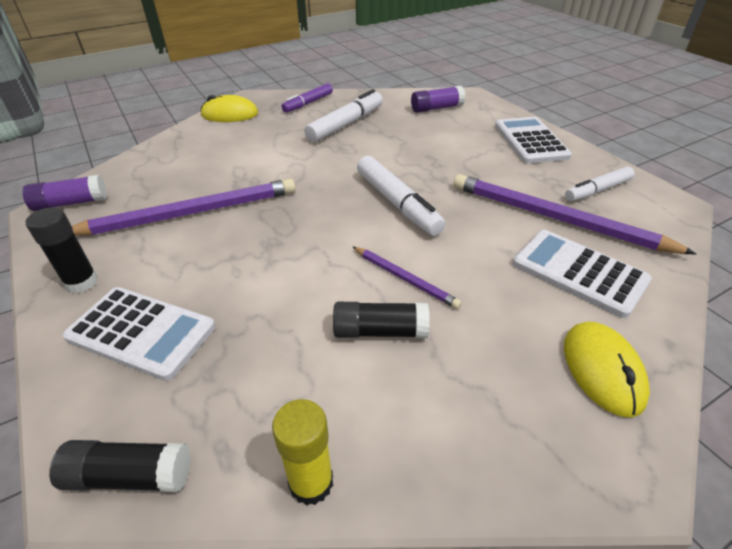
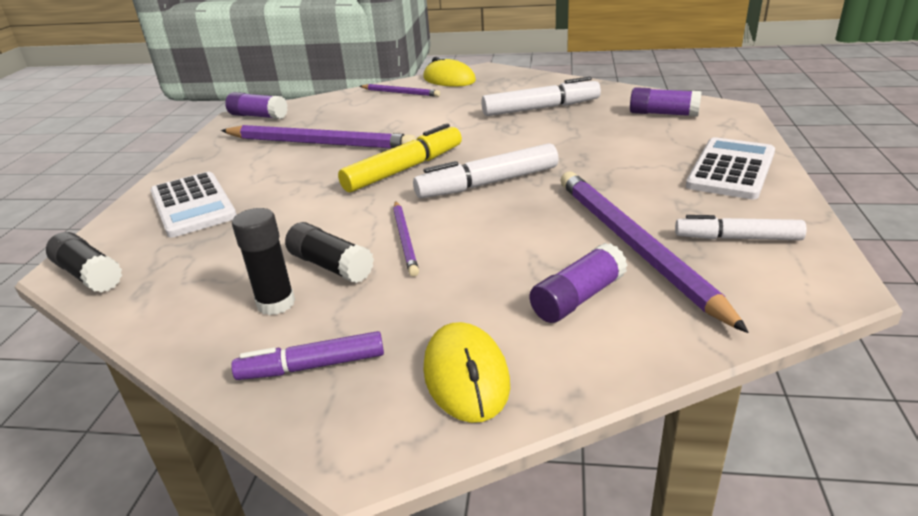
camera: 40 degrees right, 10 degrees down
(82, 282) = (202, 165): black glue stick -> black glue stick (276, 303)
(200, 138) = (400, 93): none -> purple pencil
(308, 103) = (531, 83): purple marker -> purple marker (312, 366)
(311, 482) = (160, 328): yellow glue stick -> none
(312, 213) = (404, 169): none -> yellow marker
(397, 203) = (488, 183): white marker -> white marker turned 60 degrees clockwise
(579, 272) = (578, 298): white calculator -> purple glue stick
(602, 370) = (466, 376): yellow mouse -> yellow mouse turned 45 degrees counterclockwise

